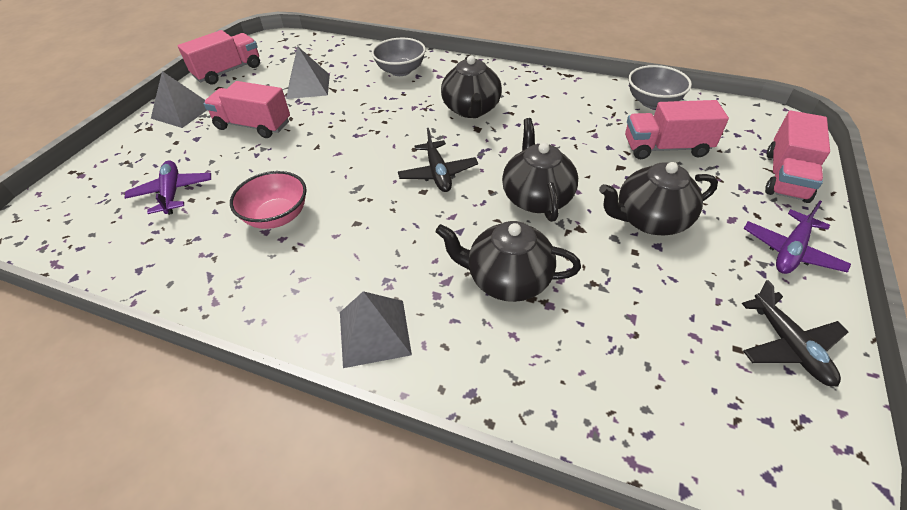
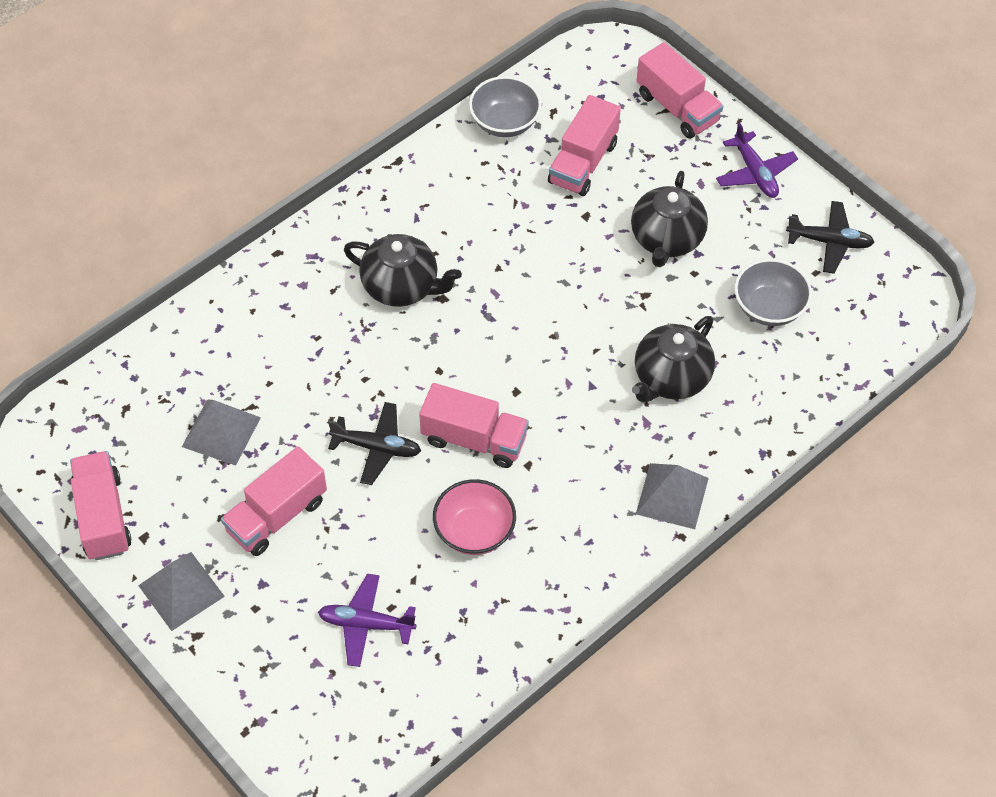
camera: 65 degrees left, 10 degrees up
(364, 186) = (474, 439): none -> pink truck
(401, 71) = (259, 319): grey bowl -> grey bowl (769, 307)
(438, 173) = (496, 367): black plane -> black plane (377, 447)
(536, 197) = (585, 304): black teapot -> none

